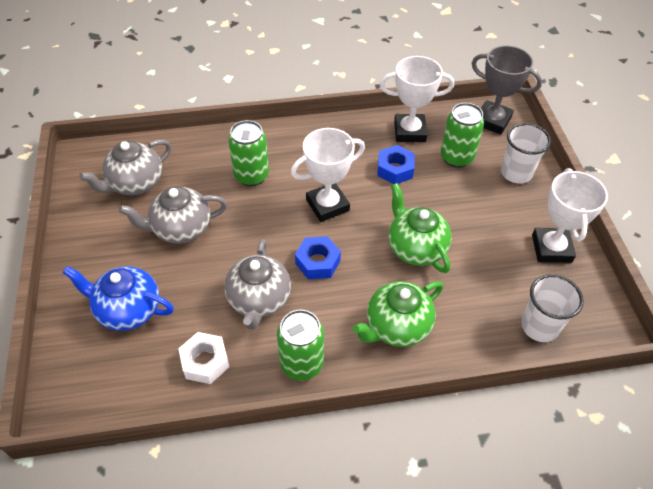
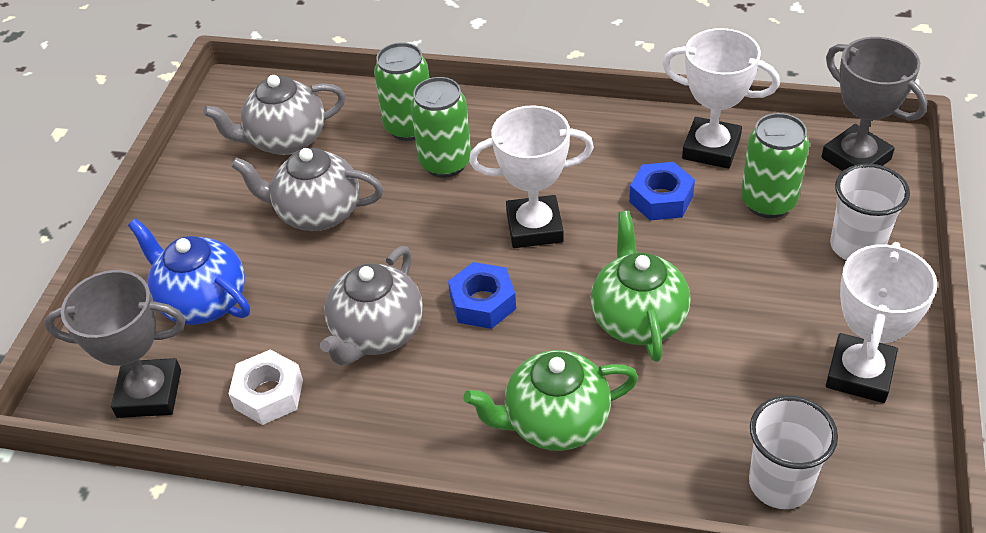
camera: 25 degrees right, 5 degrees down
(119, 386) = (149, 393): none -> grey trophy
(301, 364) = (395, 434): green can -> green can (409, 127)

